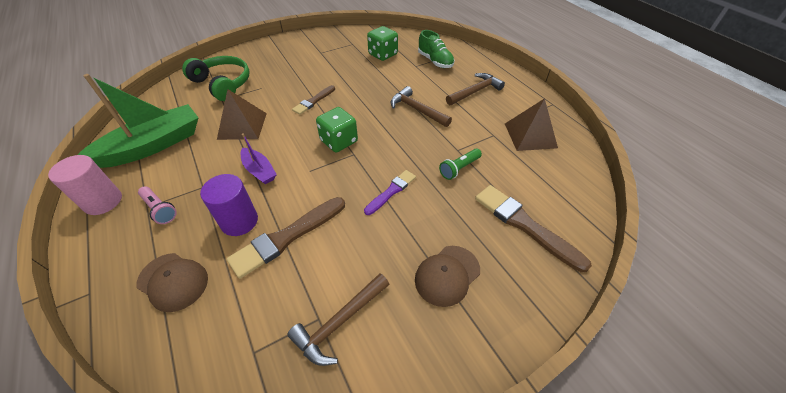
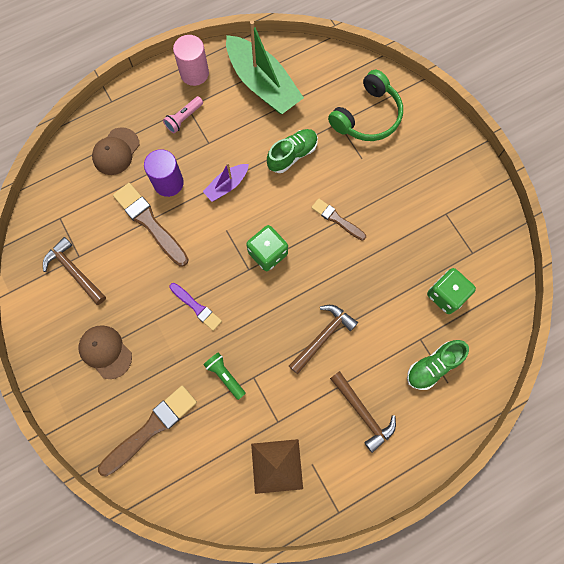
camera: 90 degrees right, 25 degrees up
(242, 126) = (292, 155): brown pyramid -> green shoe

